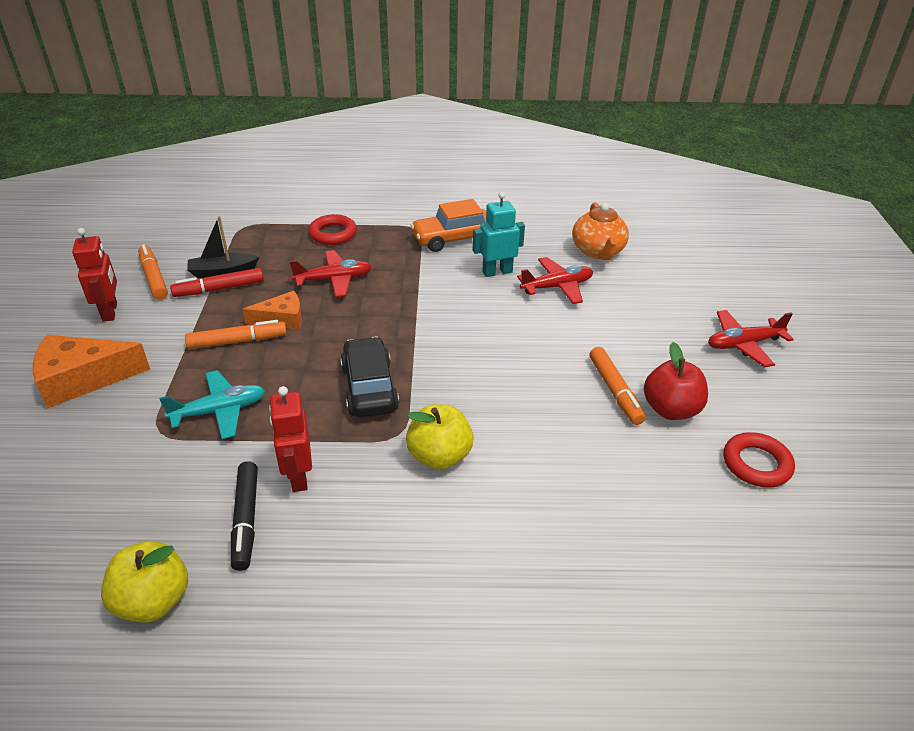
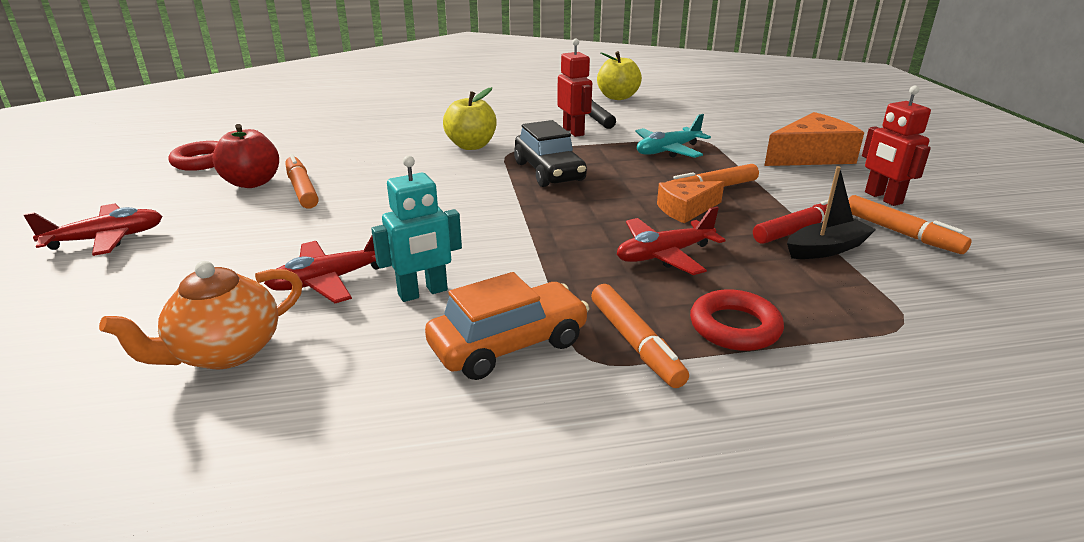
camera: 170 degrees right, 10 degrees down
(389, 232) = (635, 343): none -> orange marker
(598, 251) = (225, 352): orange teapot -> orange teapot turned 120 degrees counterclockwise

